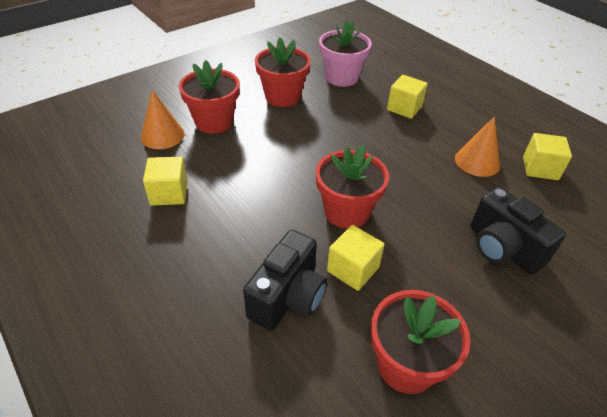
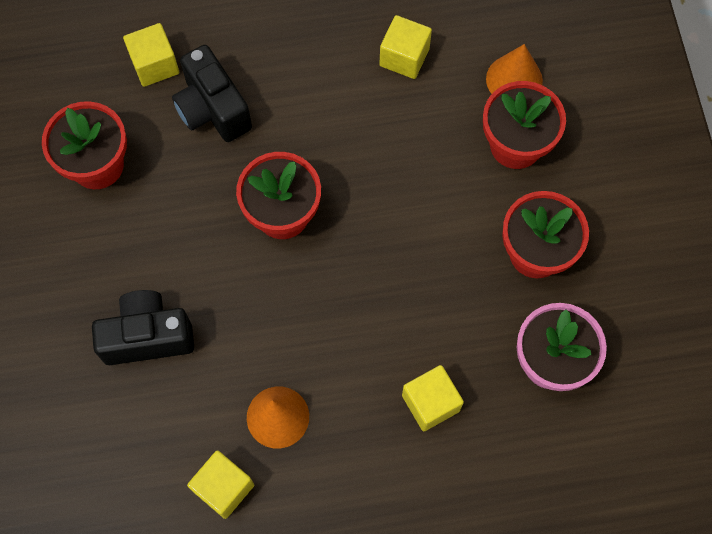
camera: 120 degrees right, 25 degrees up
(353, 269) = (209, 178): yellow cube -> yellow cube (155, 65)

